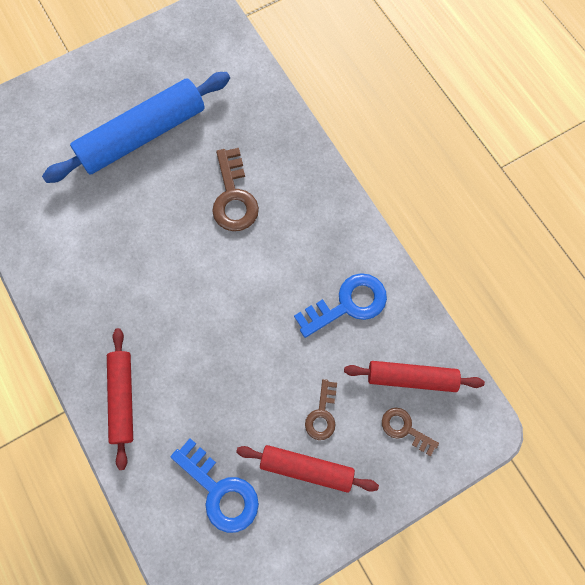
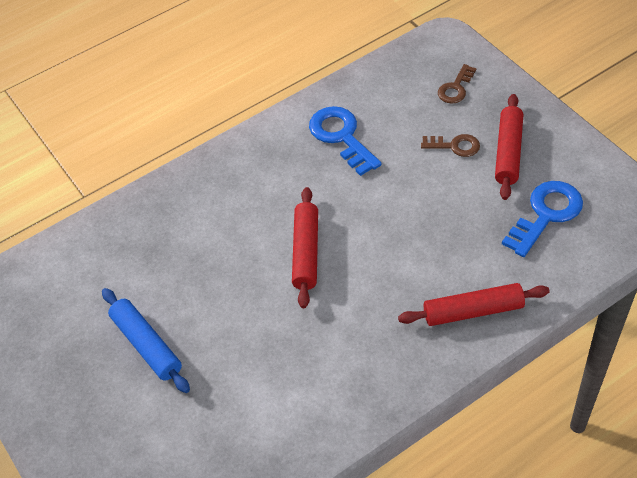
camera: 90 degrees left, 20 degrees down
(142, 135) = (146, 345): blue rolling pin -> blue rolling pin, size x0.59
(234, 197) = (227, 243): brown key -> none
(411, 378) = (407, 86): red rolling pin -> red rolling pin (306, 252)

